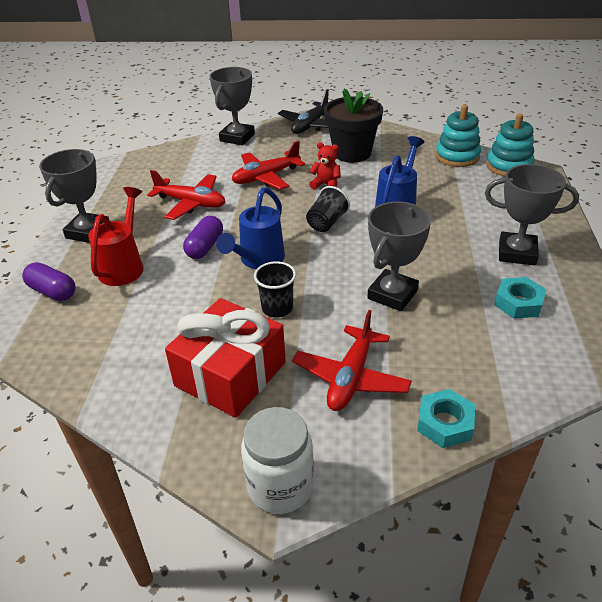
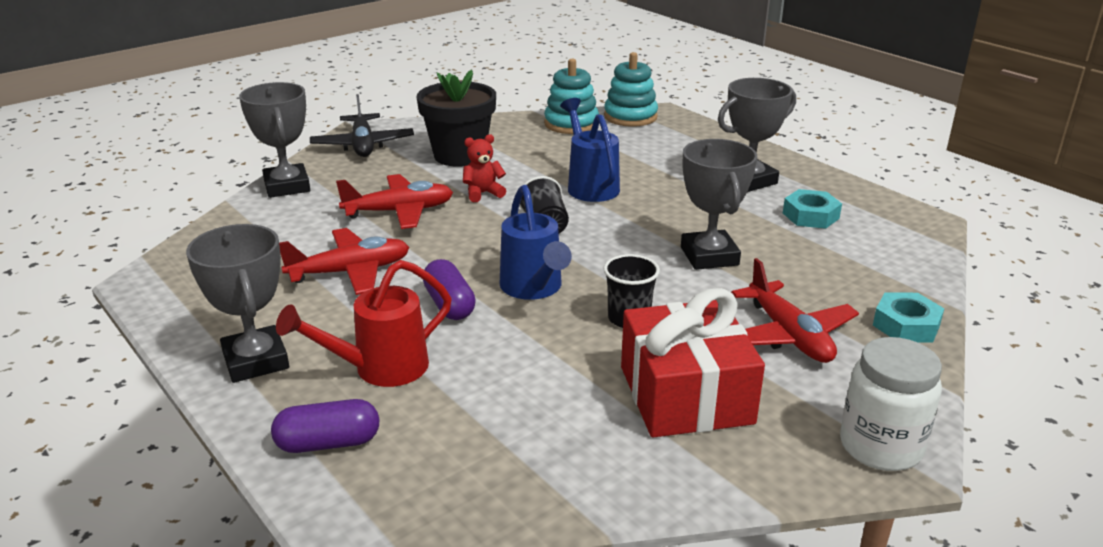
camera: 45 degrees left, 10 degrees down
(124, 266) = (379, 369): red watering can -> red watering can turned 90 degrees counterclockwise
(266, 177) = (399, 211): red plane -> red plane turned 120 degrees counterclockwise

